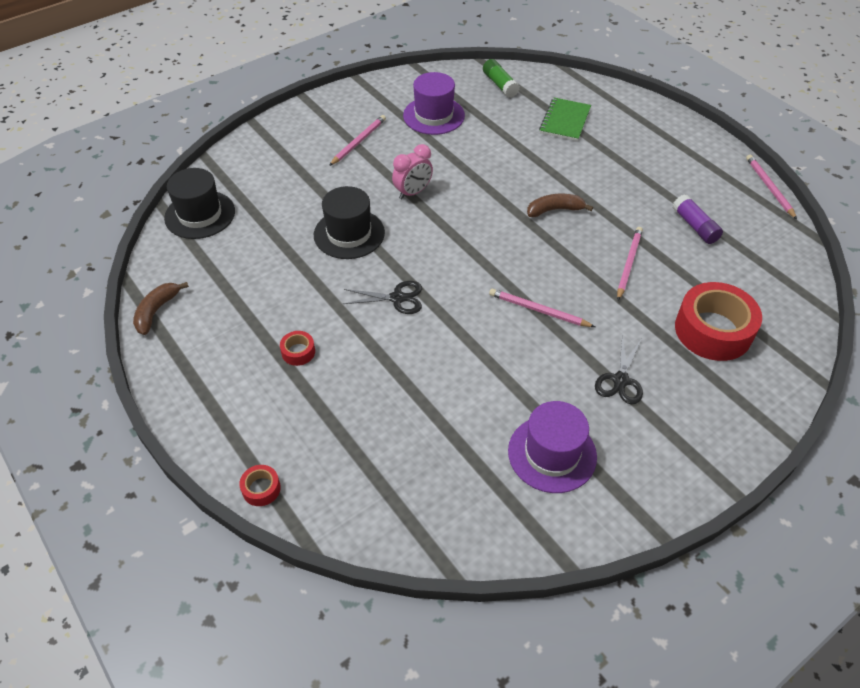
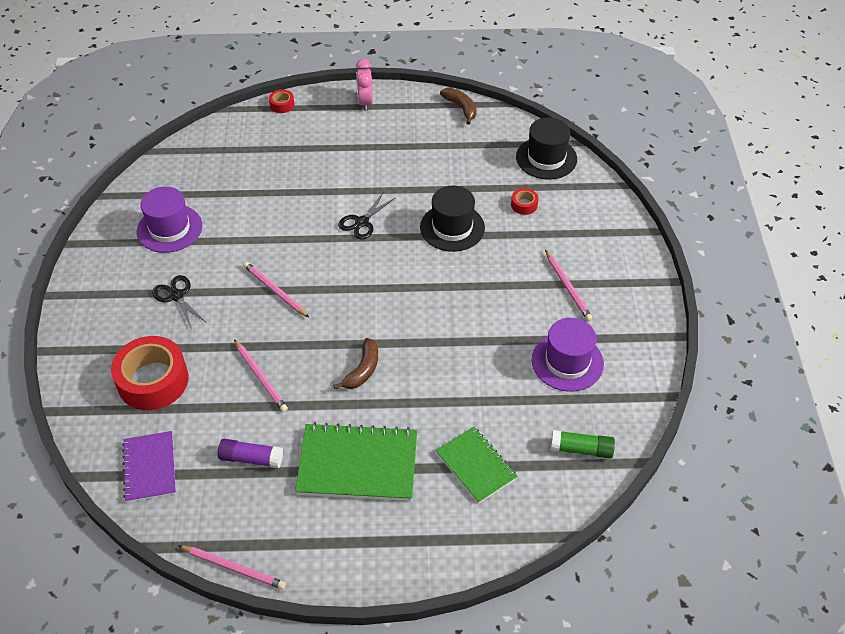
camera: 125 degrees right, 0 degrees up
(298, 352) = (363, 155): red tape -> red tape (524, 205)
(413, 192) = (467, 288): pink clock -> pink clock (365, 102)
(538, 310) = (275, 291): pink pencil -> pink pencil turned 105 degrees counterclockwise
(630, 172) = (357, 464): none -> green notebook
(773, 277) = (149, 467): none -> purple notebook

